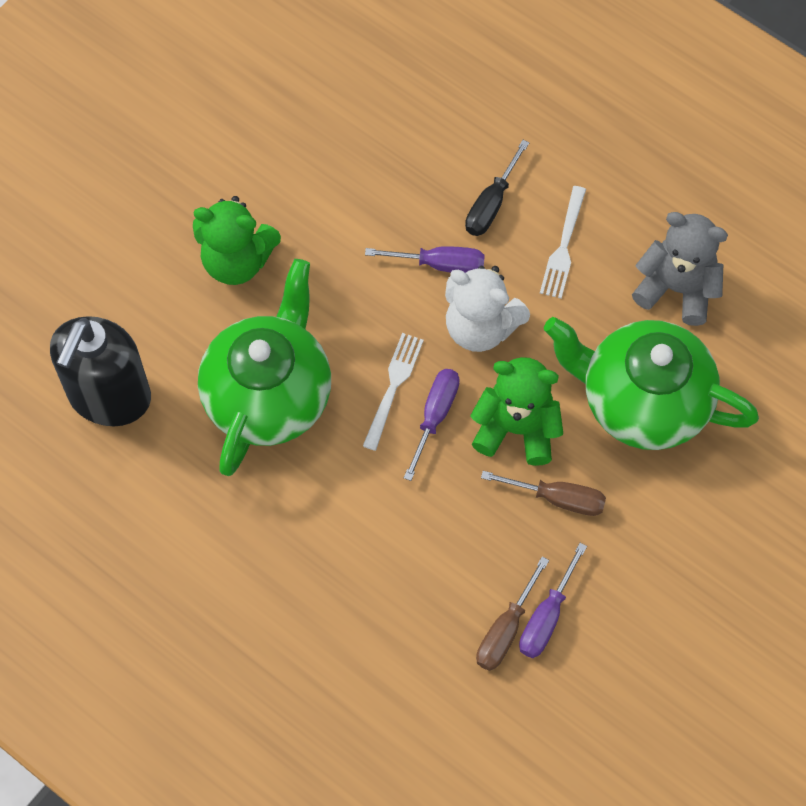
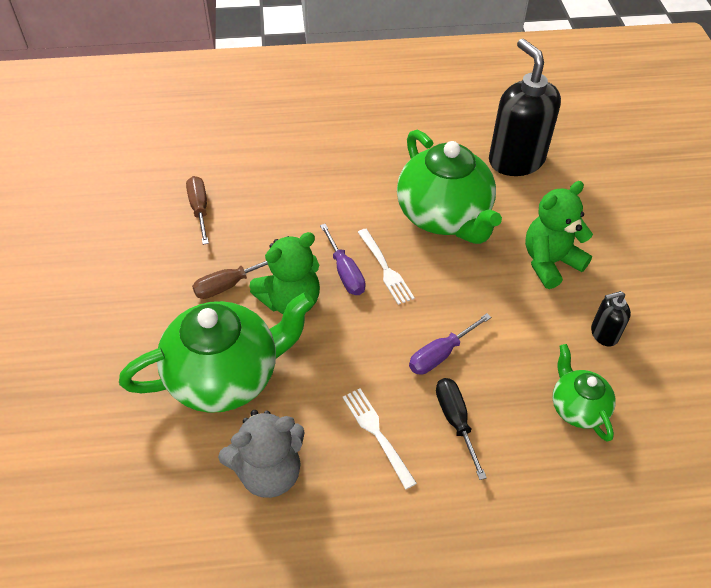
camera: 135 degrees right, 15 degrees down
(283, 164) = (604, 334): none -> black soap dispenser
(385, 134) = (577, 407): none -> green teapot
(480, 327) = (373, 338): white teddy bear -> none
(547, 616) = (182, 229): purple screwdriver -> none

